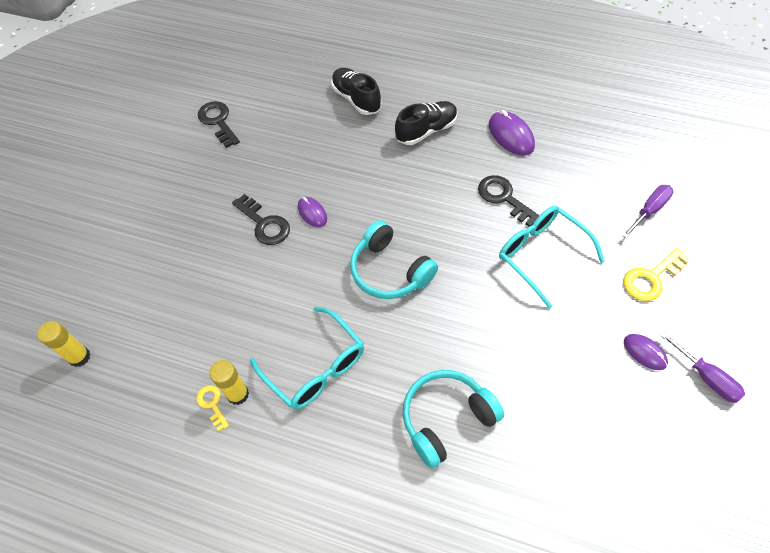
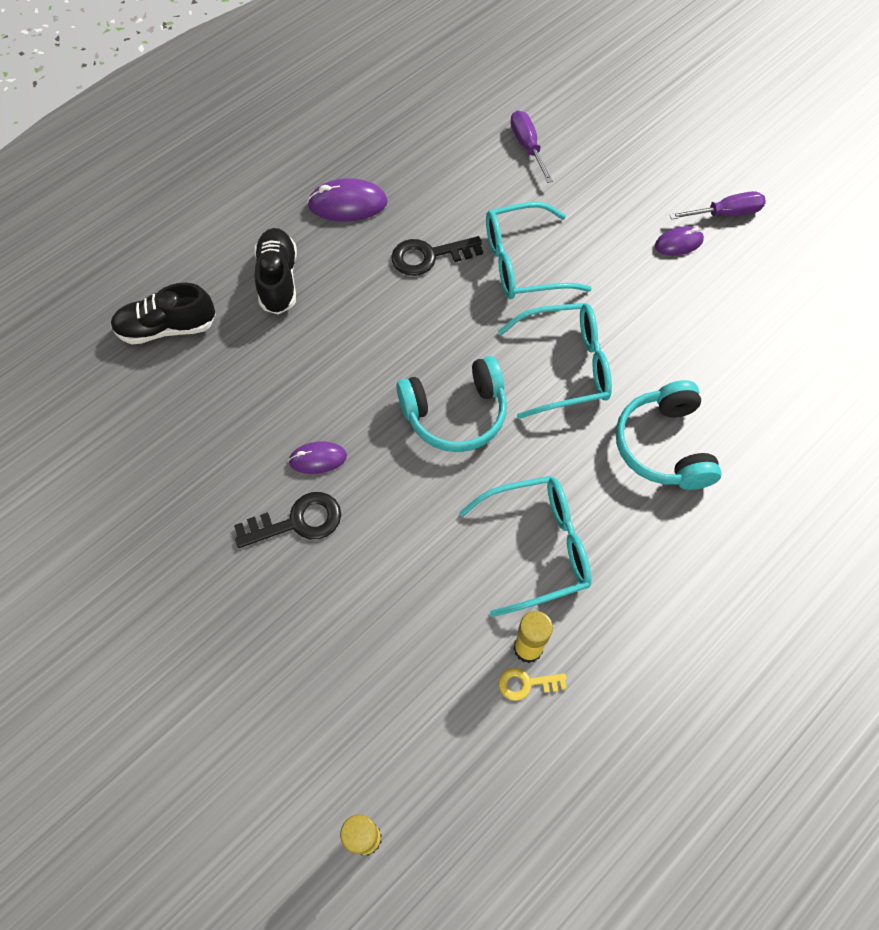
camera: 65 degrees left, 5 degrees up
(218, 121) = (72, 511): black key -> none
(472, 322) = (566, 366): none -> turquoise glasses
(651, 278) = (604, 191): yellow key -> none

